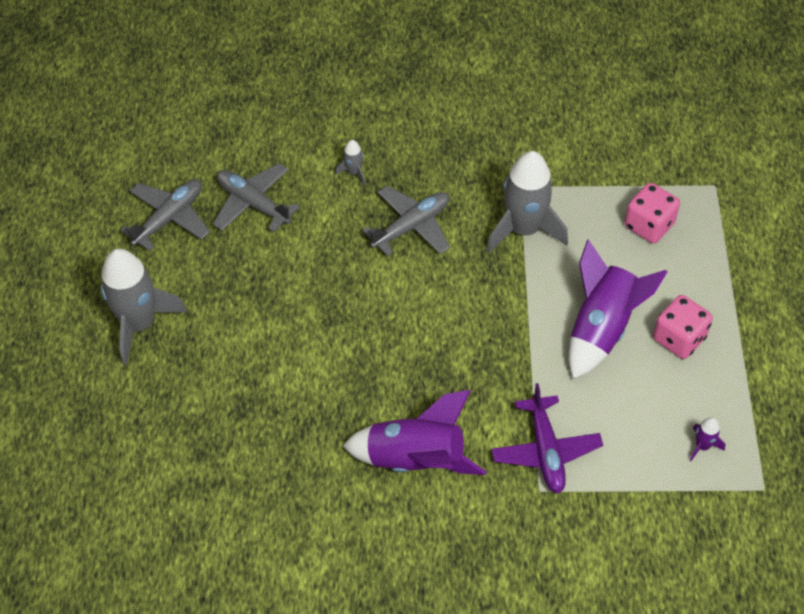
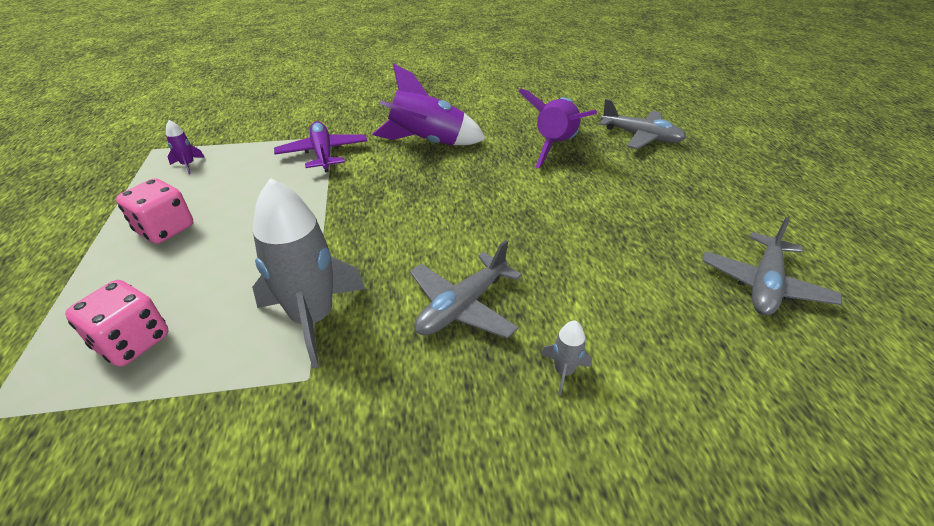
camera: 170 degrees right, 15 degrees down
(139, 323) = (705, 195): grey rocket -> none
(253, 203) = (677, 312): grey plane -> grey plane (641, 137)
(602, 328) = (245, 230): purple rocket -> purple rocket (555, 146)

